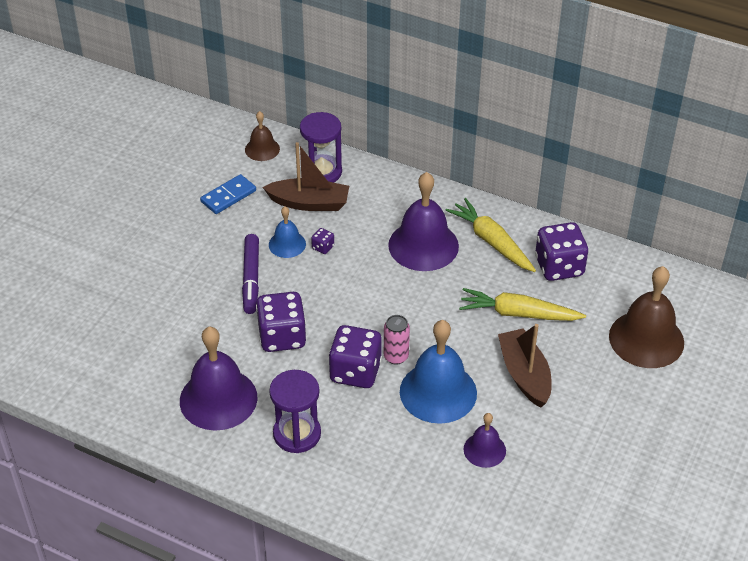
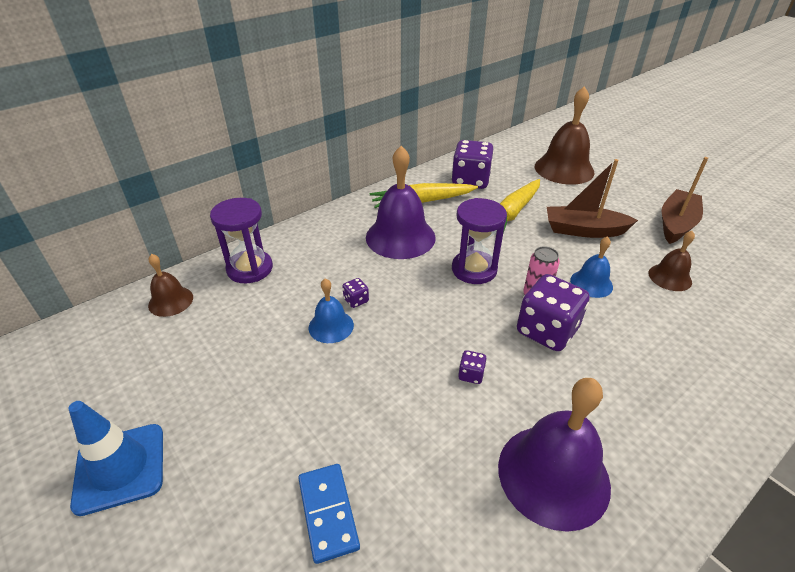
camera: 65 degrees left, 5 degrees down
(127, 202) = (120, 468): none -> blue traffic cone
(228, 196) = (214, 352): blue domino -> blue domino (328, 513)
(251, 278) = (362, 374): purple marker -> none
(282, 337) = (471, 375): purple dice -> purple dice, size x0.43
(297, 434) = (630, 409): purple hourglass -> purple hourglass (474, 269)
(309, 203) = (284, 291): brown boat -> brown boat (676, 224)
(438, 392) = (591, 283): blue bell -> blue bell, size x0.53
(484, 450) = (670, 277): purple bell -> brown bell

